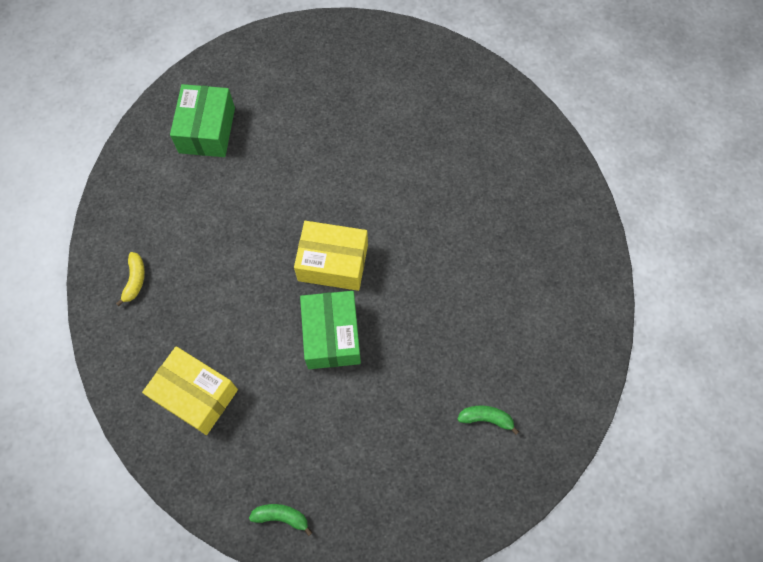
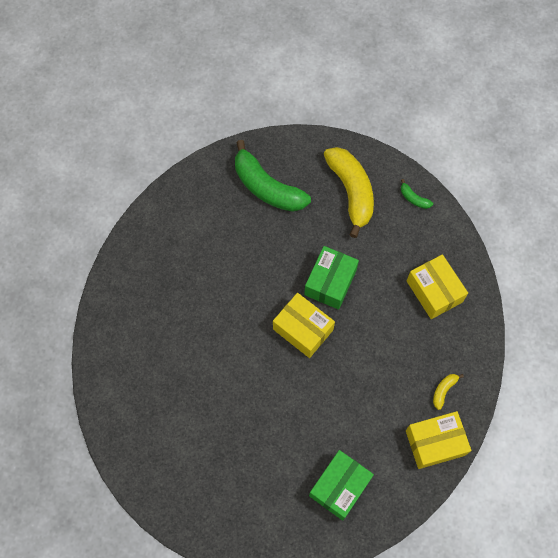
camera: 150 degrees left, 0 degrees up
(123, 221) = (435, 443): none -> yellow box
(372, 476) = (351, 192): none -> yellow banana
(486, 418) = (267, 187): green banana -> green banana, size x2.42

